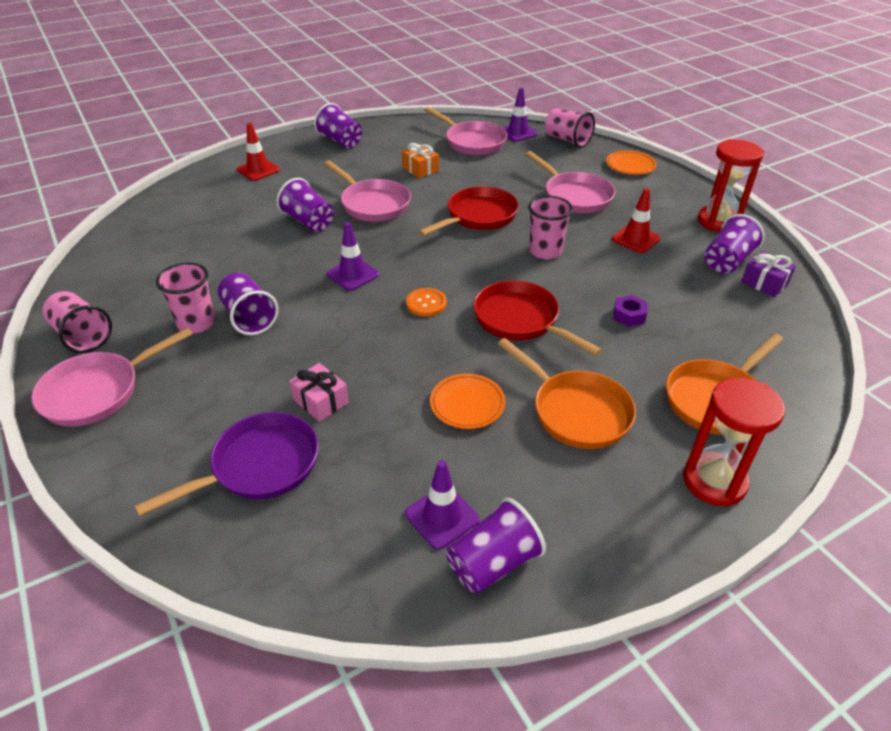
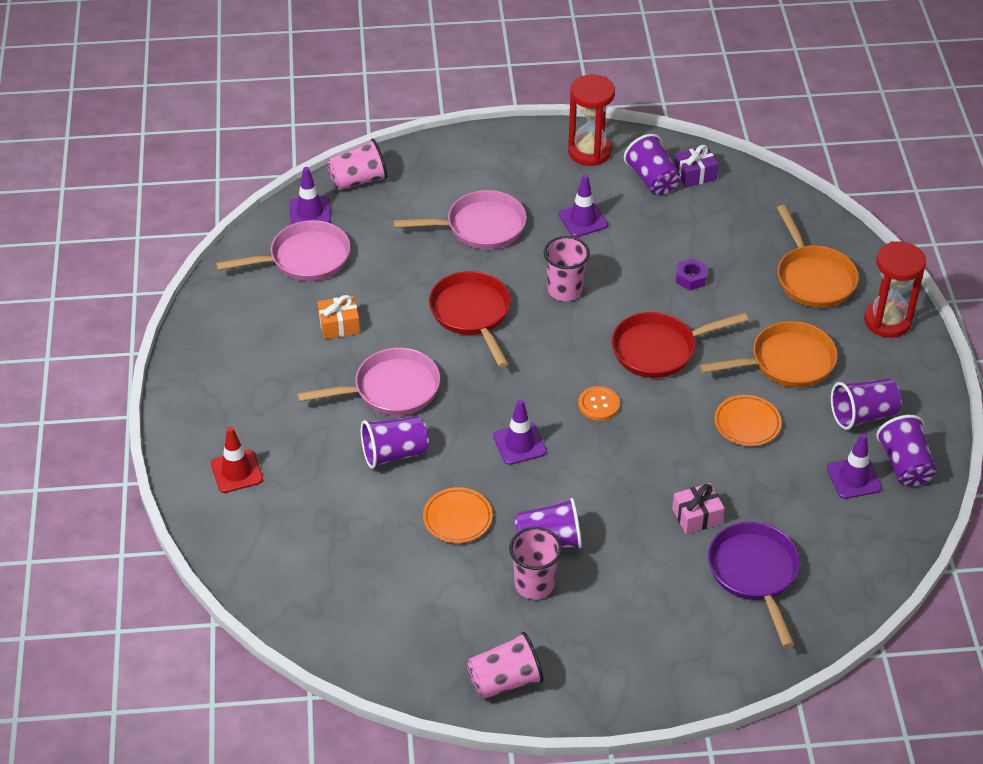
camera: 65 degrees left, 5 degrees up
(98, 391) = (603, 674): pink pan -> none
(340, 141) = (215, 375): purple cup -> purple cup (863, 415)
(630, 166) = (448, 159): orange plate -> orange plate (457, 518)
(635, 239) = (583, 220): red traffic cone -> purple traffic cone

